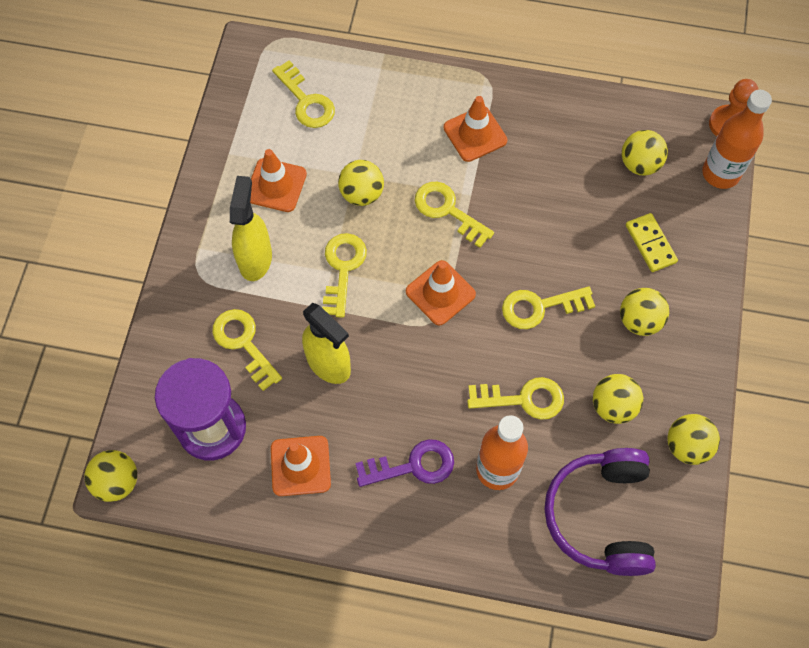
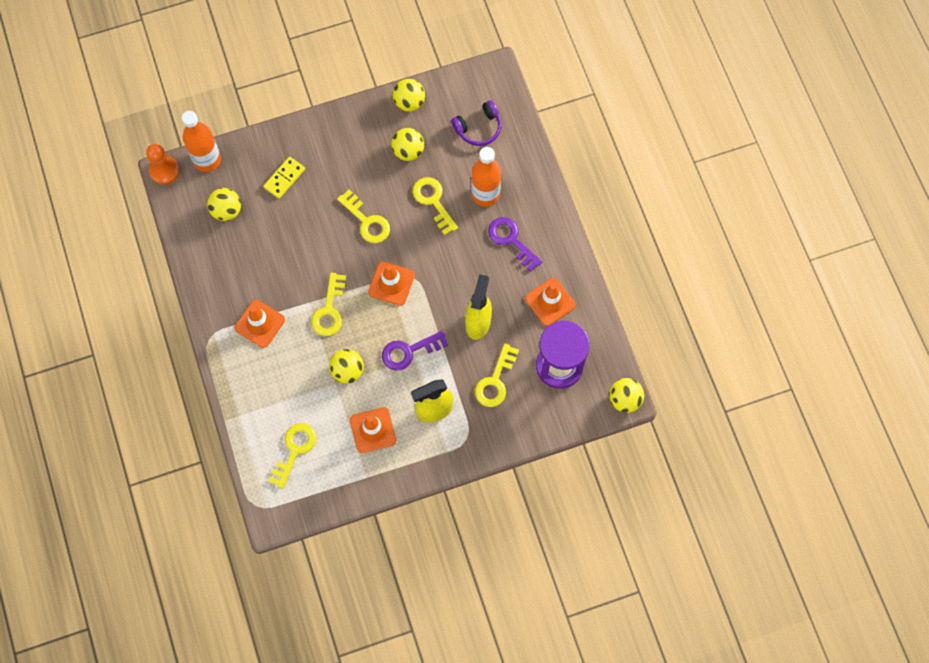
camera: 120 degrees left, 5 degrees up
(343, 268) = (409, 351): yellow key -> purple key
(601, 516) = (478, 128): purple headphones -> purple headphones, size x0.61
(639, 321) = (343, 161): yellow ball -> none

